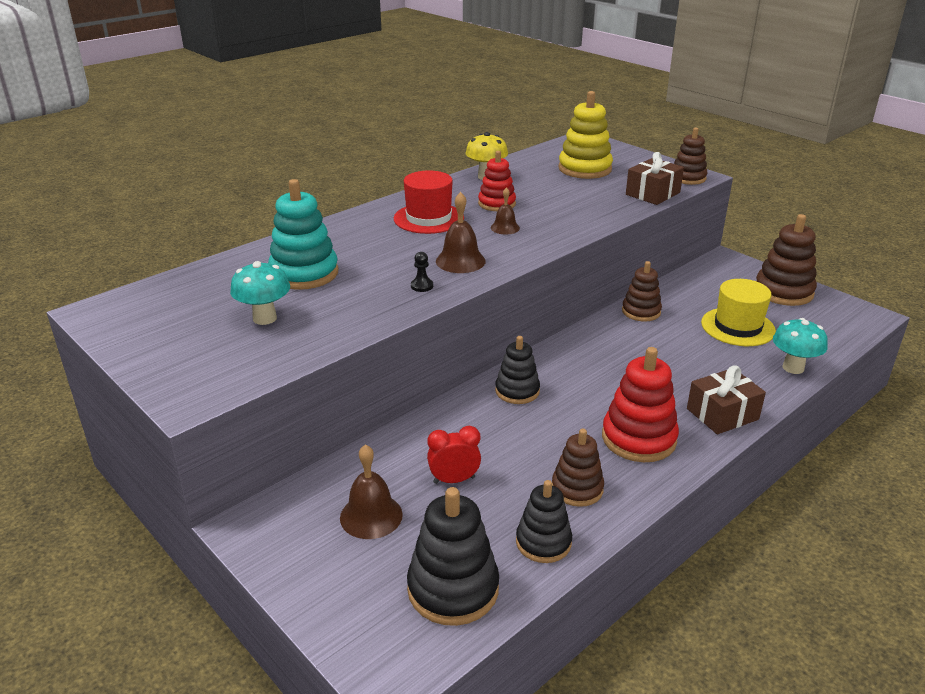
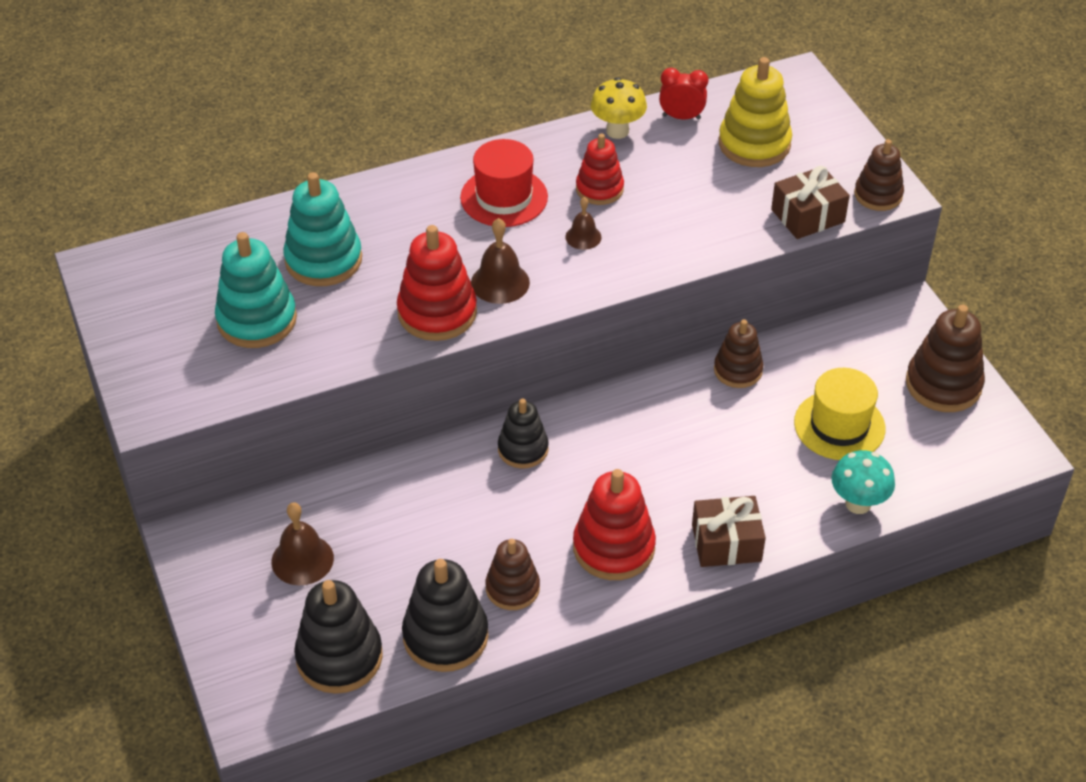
camera: 20 degrees right, 15 degrees up
(264, 318) = (257, 320): turquoise mushroom -> turquoise stacking toy
(422, 286) = (437, 313): black pawn -> red stacking toy
(454, 480) = (399, 542): red clock -> red clock (681, 117)
(543, 542) = (445, 636): black stacking toy -> black stacking toy, size x1.54

